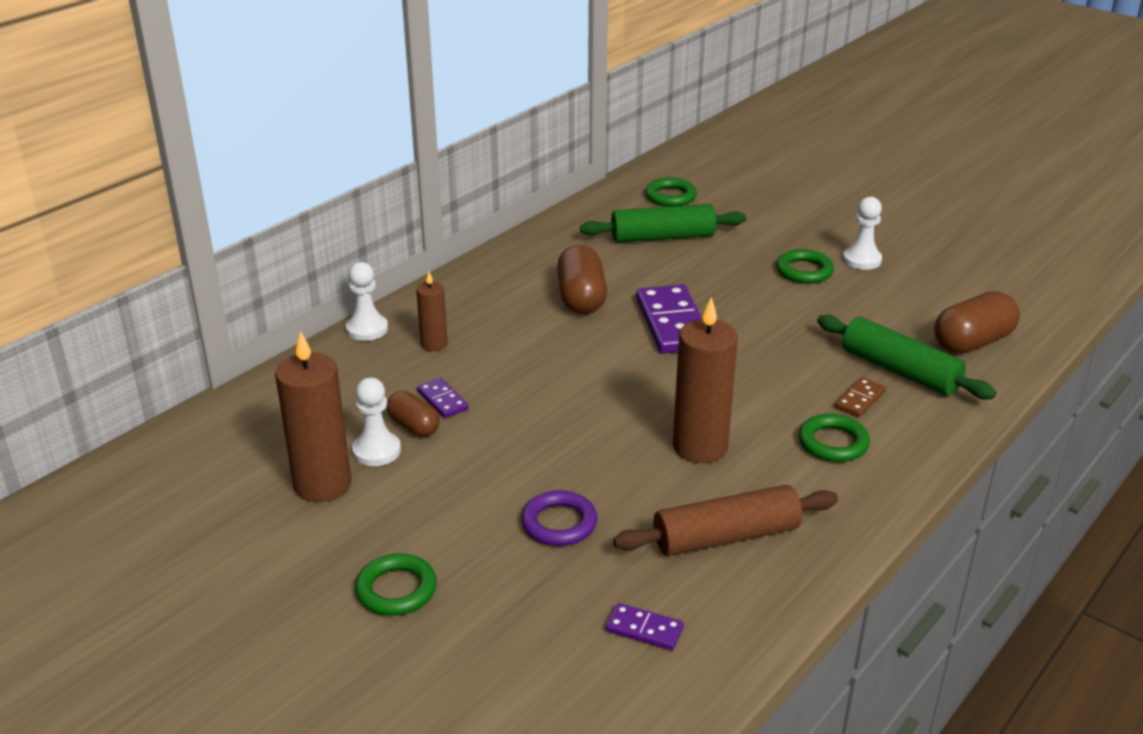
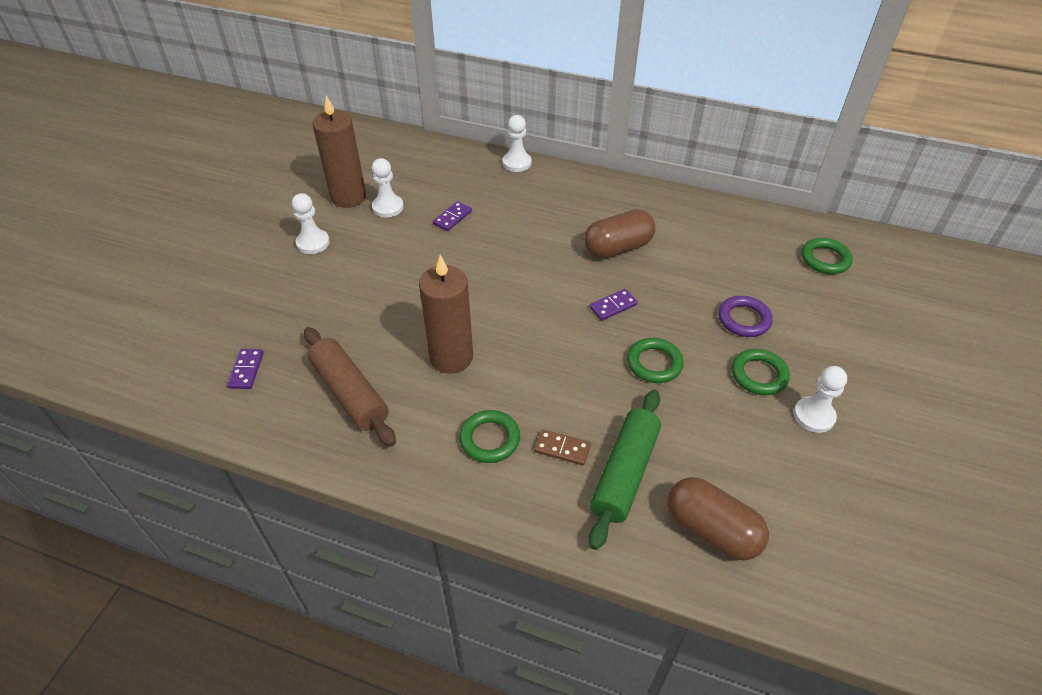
camera: 70 degrees right, 15 degrees up
(396, 590) = (262, 254): green ring -> green ring (654, 363)
(407, 533) = (313, 243): none -> white pawn
(414, 426) = (419, 214): brown capsule -> none
(434, 344) = (515, 195): brown candle -> none
(559, 523) = (341, 305): purple ring -> purple ring (744, 319)
(662, 237) = (747, 270): green rolling pin -> none
(673, 323) = (613, 306): purple domino -> purple domino, size x0.49

